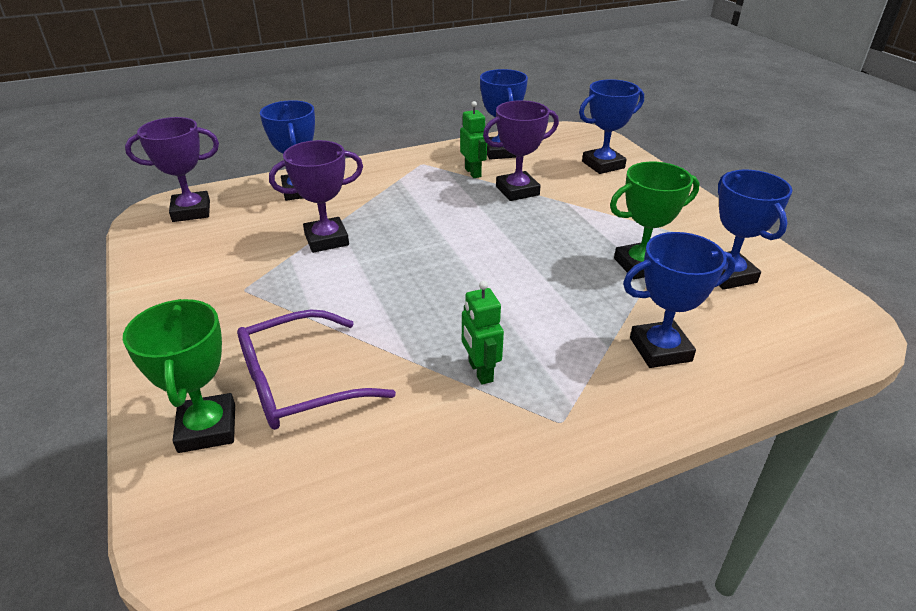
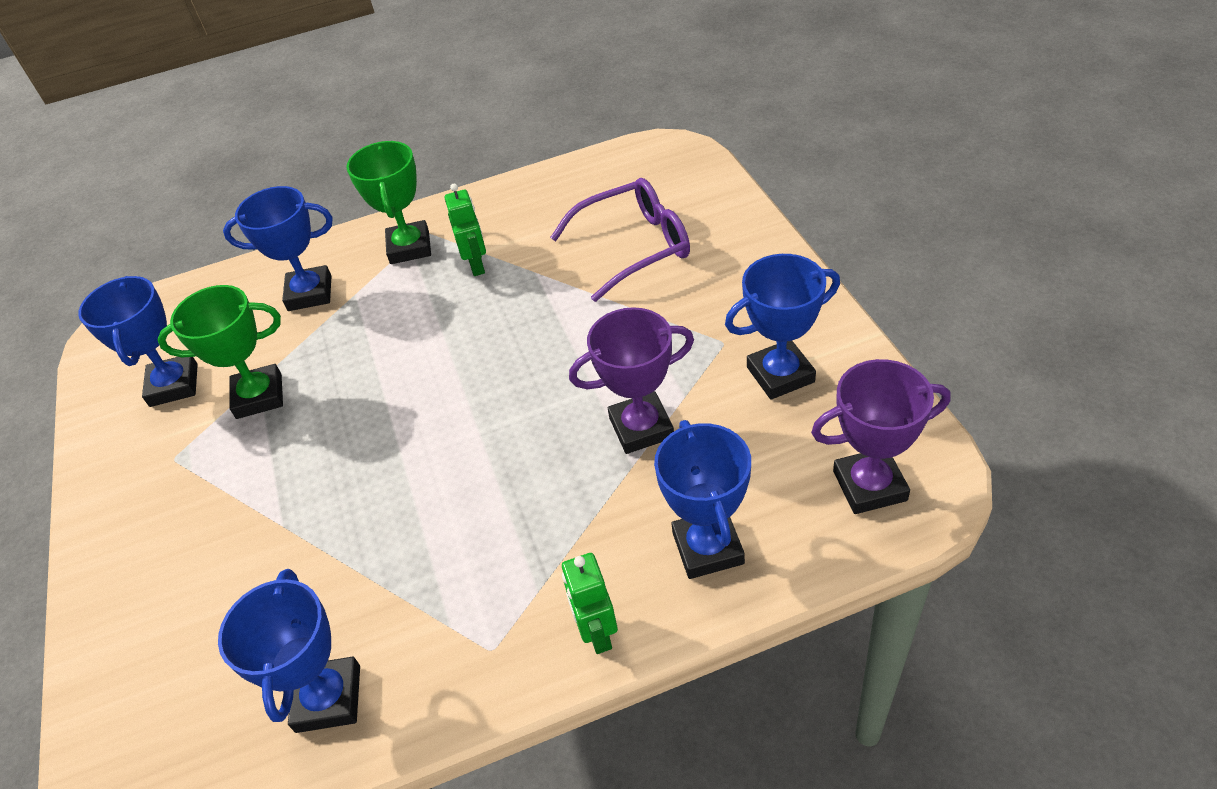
camera: 170 degrees left, 10 degrees up
(207, 428) = (698, 211): green trophy -> green trophy (410, 247)
(473, 172) = (402, 614): green robot -> green robot (597, 632)
(517, 191) = (345, 555): purple trophy -> none
(603, 165) = (160, 645): blue trophy -> blue trophy (780, 374)

